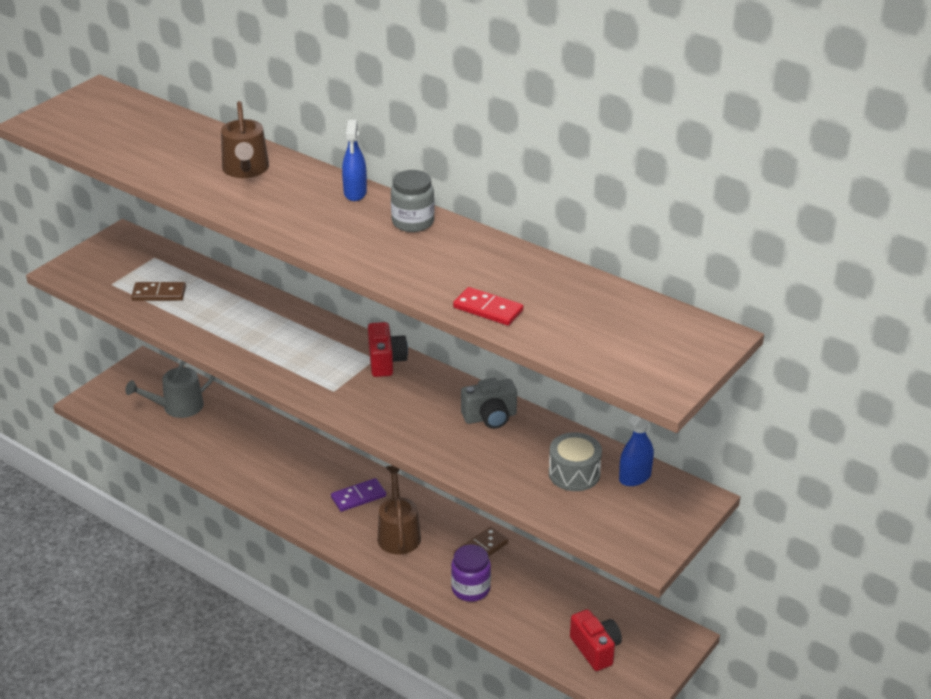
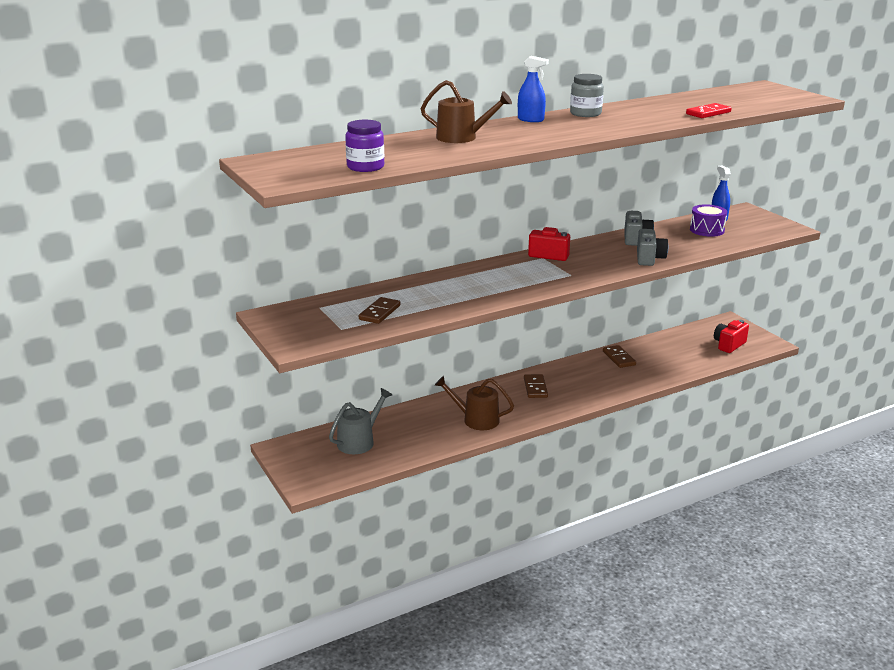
camera: 65 degrees left, 10 degrees down
(178, 407) = (359, 441): grey watering can -> grey watering can turned 135 degrees counterclockwise
(358, 497) = (535, 388): purple domino -> brown domino
(398, 534) = (585, 382): brown watering can -> brown watering can (476, 419)
(426, 440) = (649, 259): none -> grey camera
(470, 589) = (655, 369): purple jar -> purple jar (365, 167)
(574, 473) = (707, 230): grey drum -> purple drum
(595, 649) = (729, 345): red camera -> red camera turned 45 degrees counterclockwise

